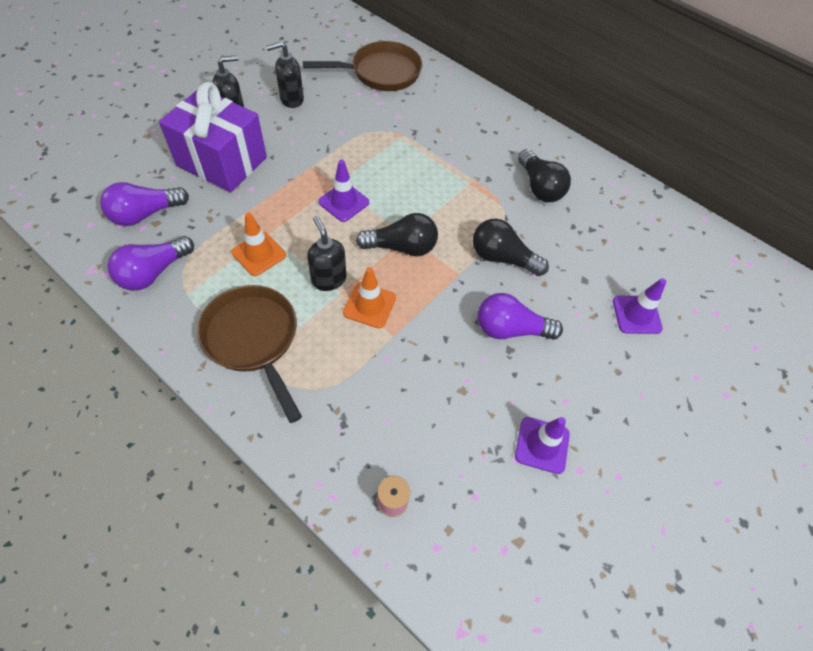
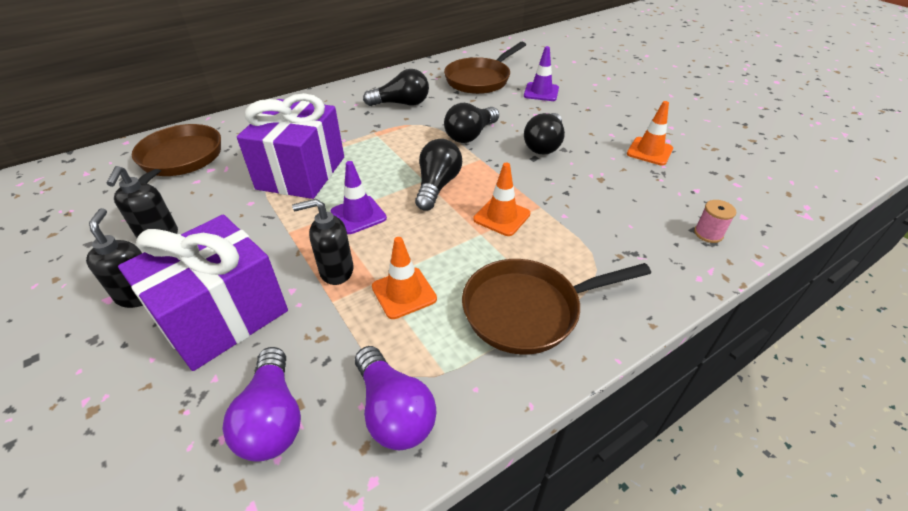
camera: 70 degrees left, 15 degrees down
(328, 279) = (460, 240): black soap dispenser -> black soap dispenser (336, 271)
(390, 149) = (301, 173): none -> purple gift
(510, 329) = (544, 145): purple light bulb -> black light bulb
(542, 445) = (649, 151): purple traffic cone -> orange traffic cone
(634, 247) = (480, 79): none -> brown pan

